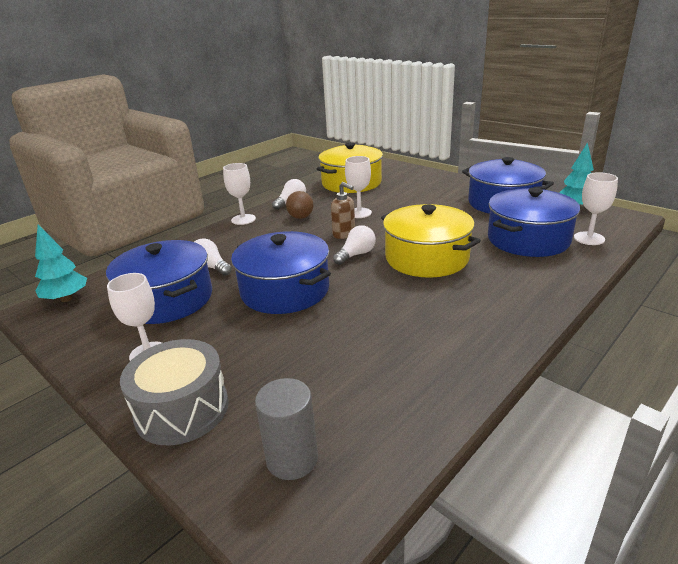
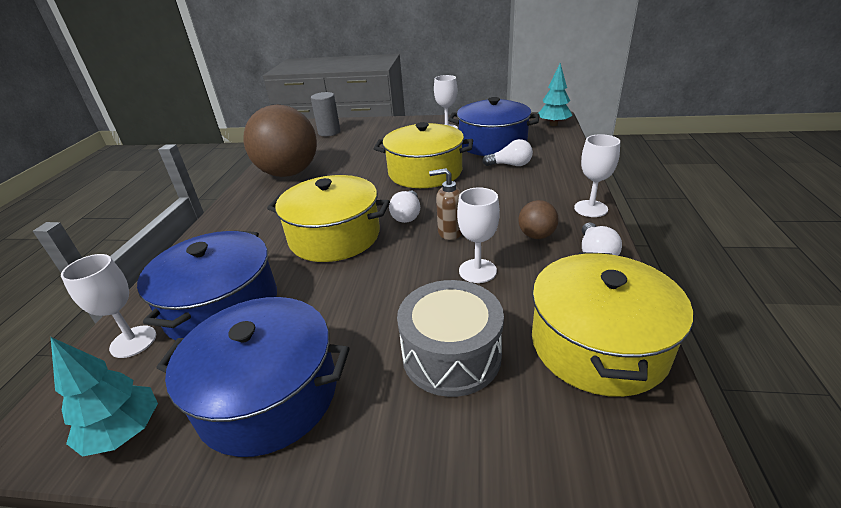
camera: 145 degrees right, 5 degrees up
(182, 409) = (394, 125): grey drum -> grey drum (451, 355)
(285, 290) = (425, 172): blue pot -> yellow pot
(429, 361) = (289, 173): none -> brown ball

